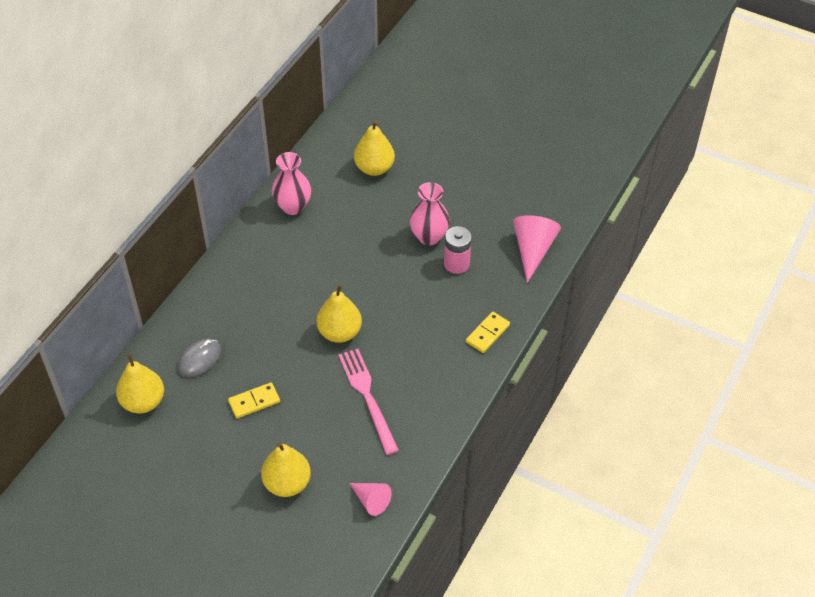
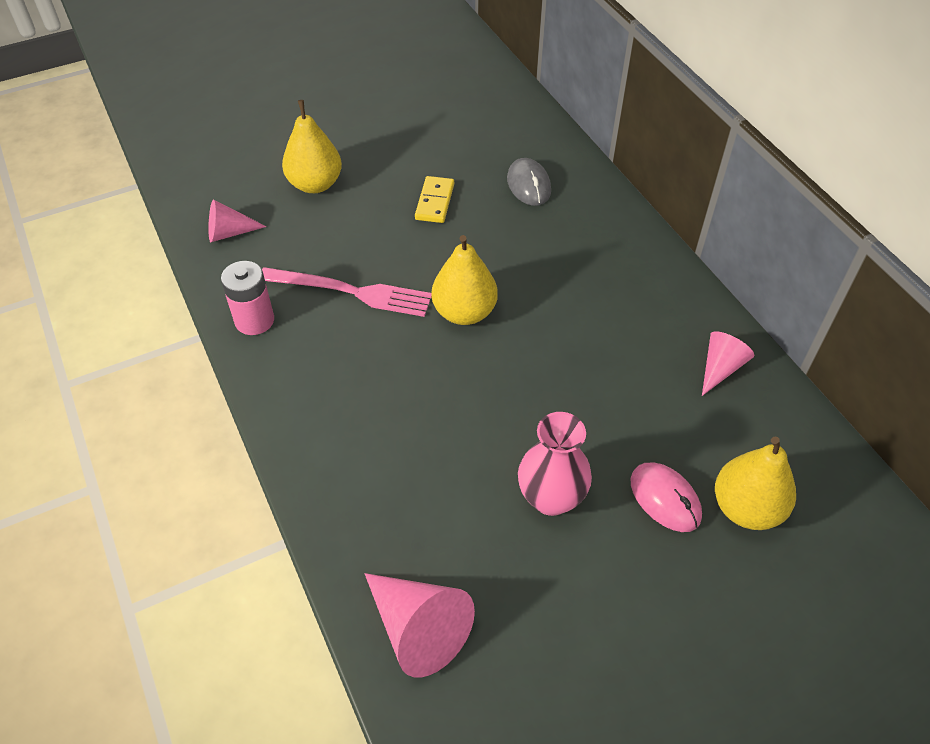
camera: 125 degrees right, 0 degrees up
(143, 402) = (509, 129): yellow pear -> none
(293, 206) = (720, 368): pink vase -> pink cone
(393, 197) = (665, 499): none -> pink mouse
(456, 263) = (473, 502): pink battery -> pink battery (254, 320)
(487, 333) = (325, 463): yellow domino -> none

